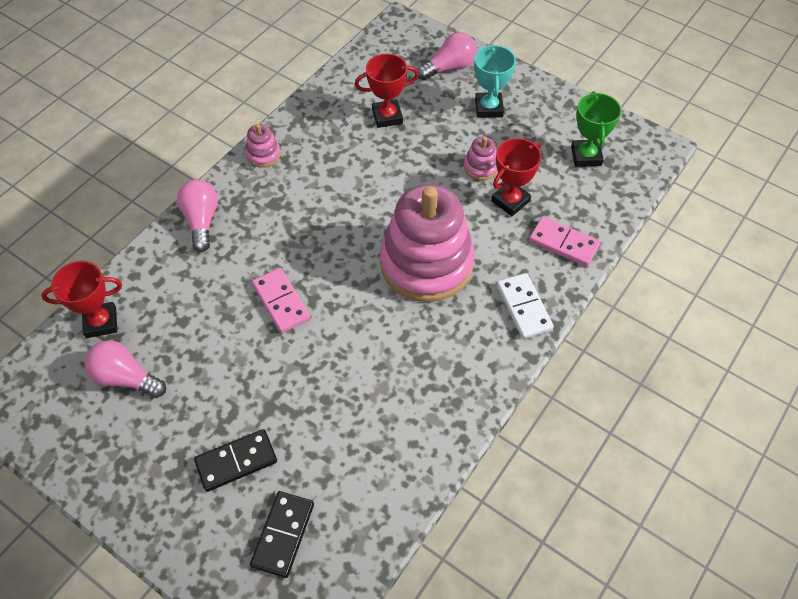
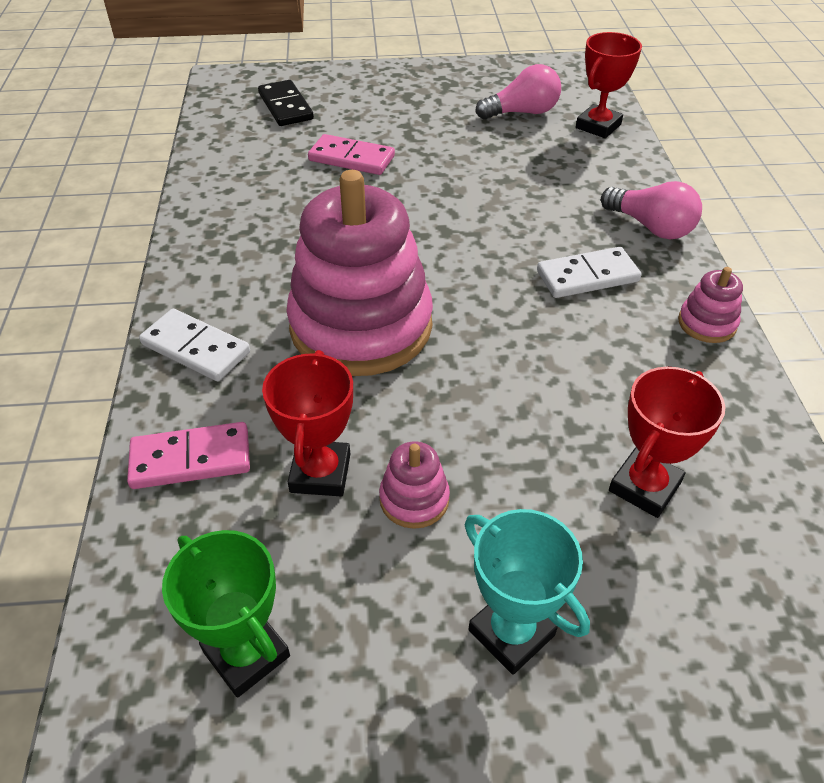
camera: 140 degrees right, 10 degrees down
(236, 461) = (369, 118): black domino -> none
(279, 214) = (587, 276): none -> white domino
(281, 302) = (473, 213): pink domino -> pink domino (351, 158)
(449, 67) = (680, 681): pink light bulb -> none

